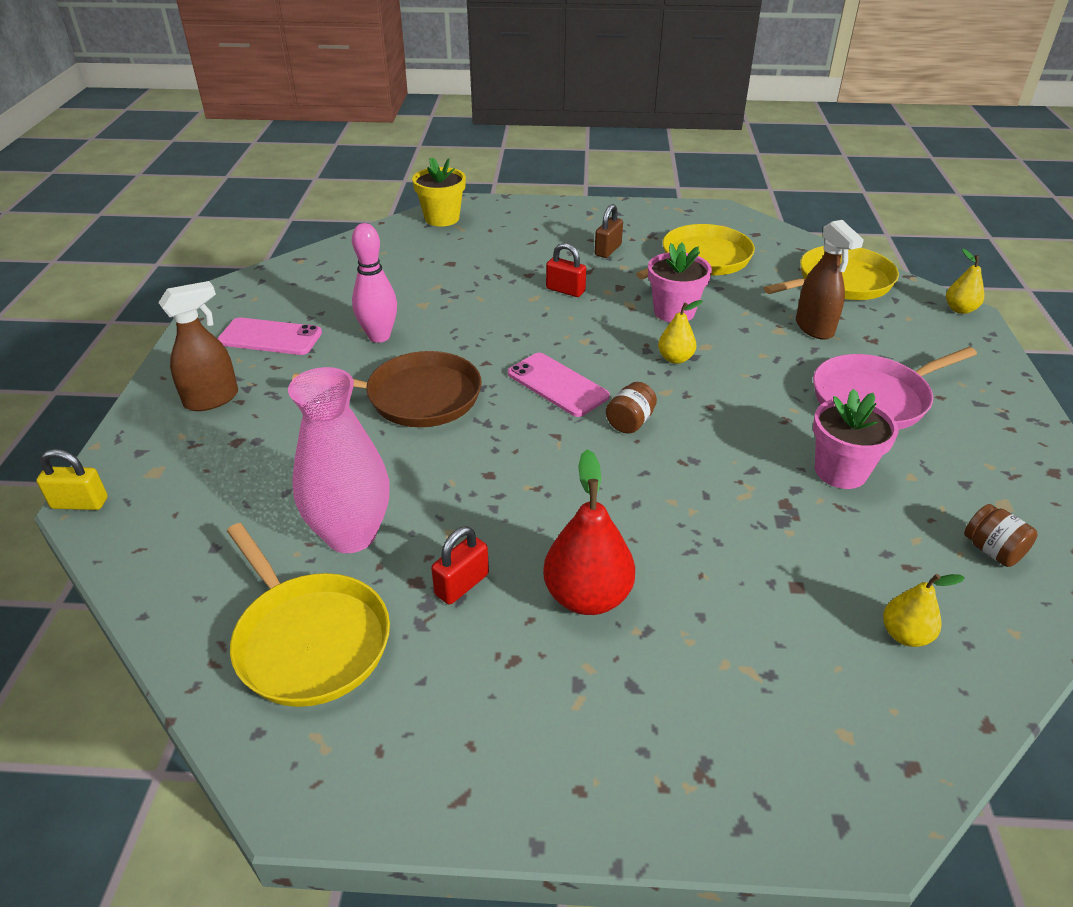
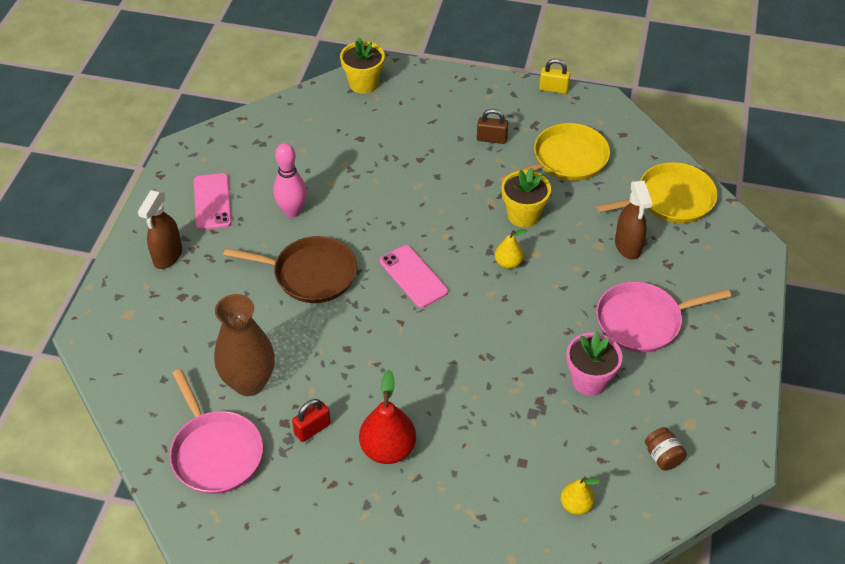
camera: 10 degrees right, 10 degrees up
(80, 503) = (80, 333): yellow padlock -> yellow padlock (553, 89)
(212, 399) = (167, 256): brown spray bottle -> brown spray bottle turned 135 degrees clockwise
(270, 337) = (212, 202): pink phone -> pink phone turned 60 degrees clockwise
(310, 640) = (215, 452): yellow pan -> pink pan
(351, 534) = (249, 382): pink vase -> brown vase
(565, 290) = (444, 181): red padlock -> none
(608, 250) = (491, 139): brown padlock -> brown padlock turned 60 degrees clockwise
(630, 422) = (456, 318): brown jar -> none
(674, 312) = (523, 215): pink flower pot -> yellow flower pot
(959, 309) = (754, 242): yellow pear -> none

